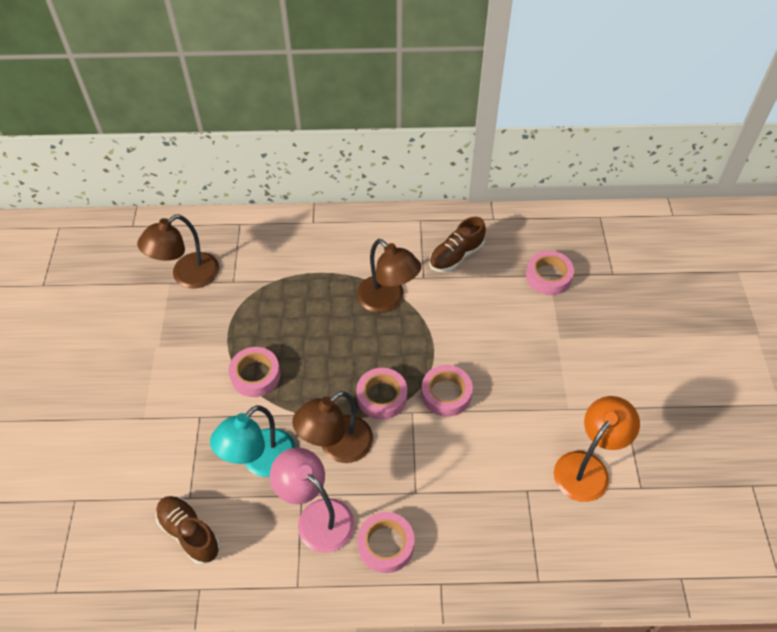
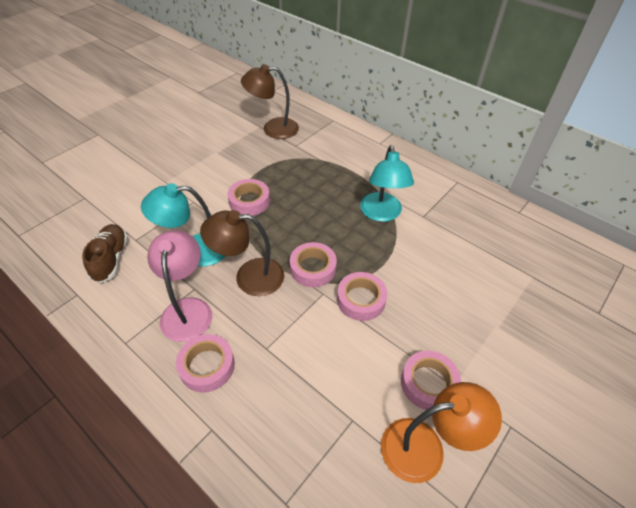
camera: 40 degrees right, 5 degrees down
(387, 300) = (381, 214): brown lamp -> turquoise lamp
(456, 256) = (463, 218): brown shoe -> none
(548, 276) = (531, 277): pink tape -> pink tape (428, 383)

